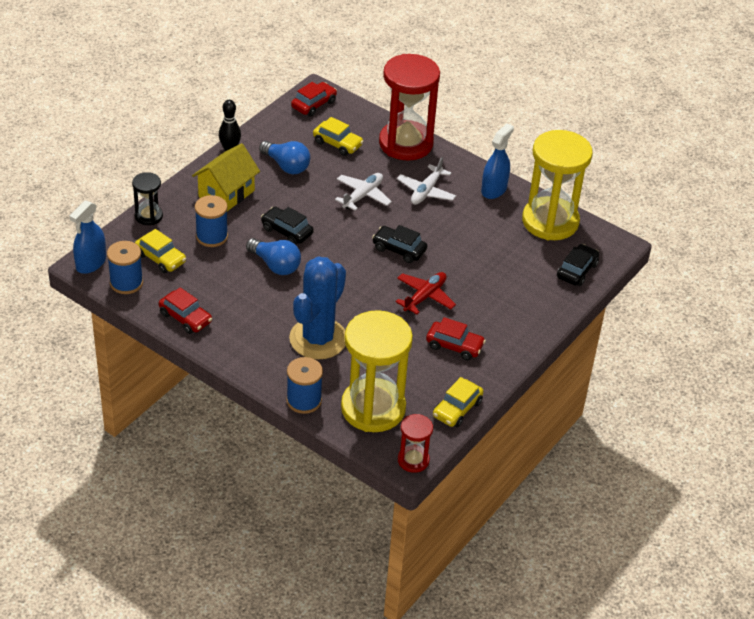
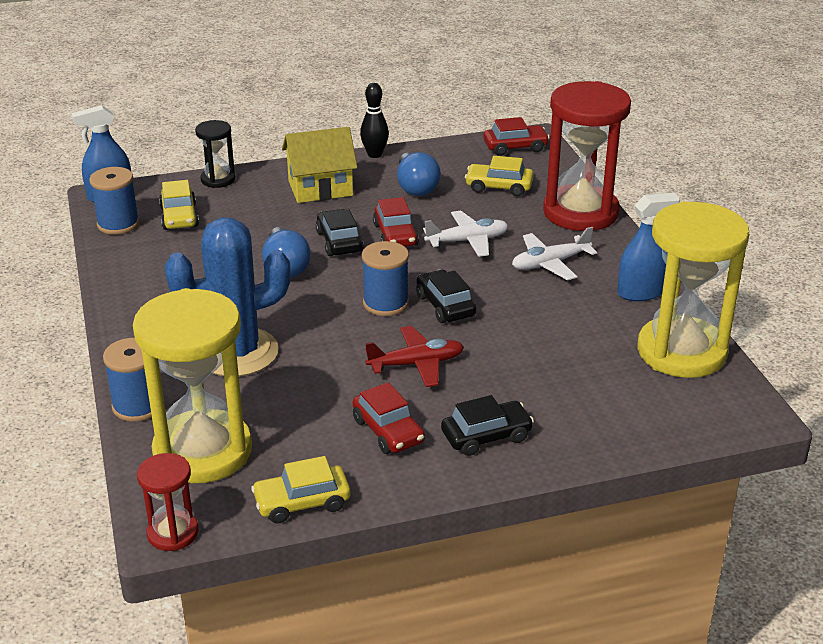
camera: 40 degrees right, 10 degrees down
(185, 318) = (129, 275): red car -> red car (395, 235)
(212, 236) = (255, 218): blue spool -> blue spool (385, 303)
(337, 143) = (499, 187): yellow car -> yellow car turned 120 degrees clockwise
(577, 271) = (658, 419): black car -> black car (486, 436)

